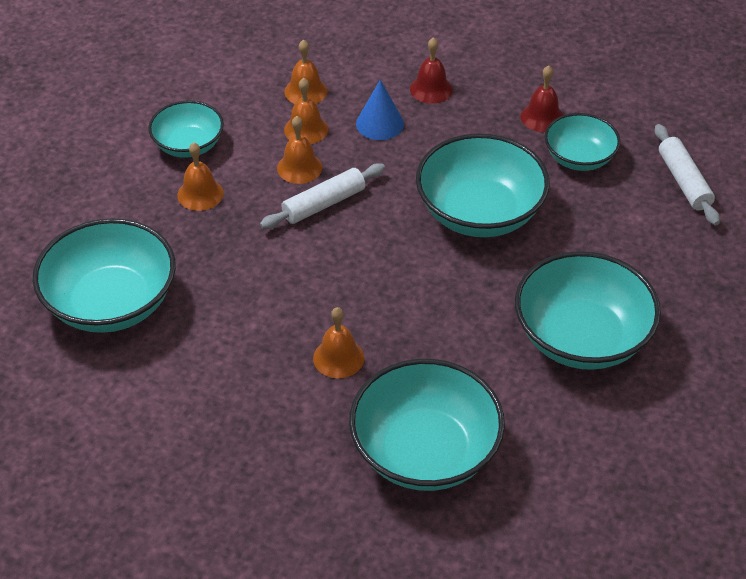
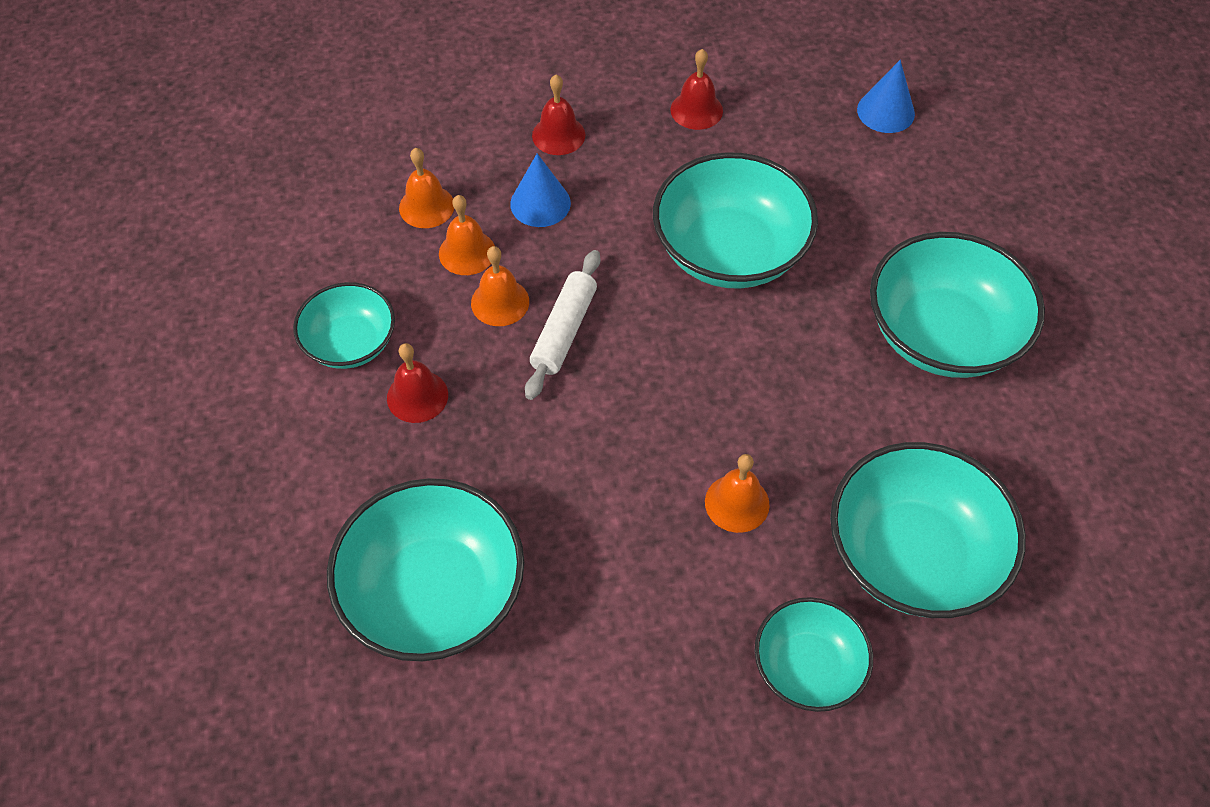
camera: 35 degrees left, 10 degrees up
(200, 194) = (417, 396): orange bell -> red bell
(579, 158) = (770, 137): turquoise bowl -> turquoise bowl (807, 667)
(684, 181) = (885, 111): white rolling pin -> blue cone

